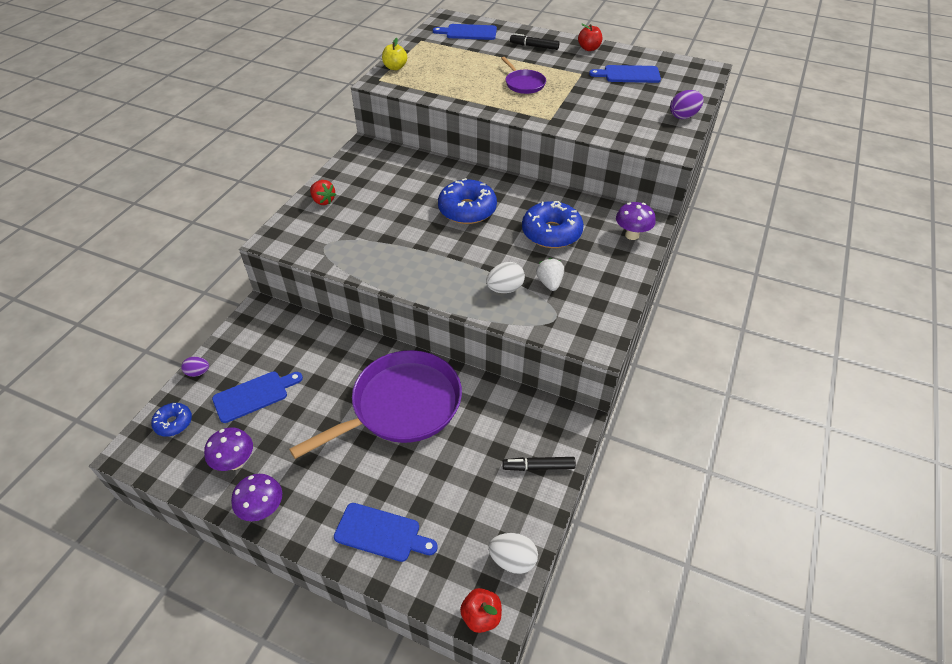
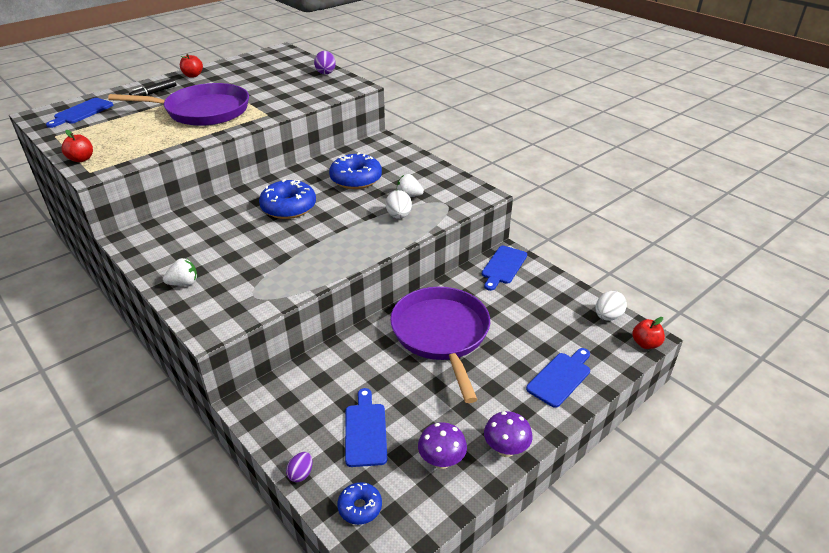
camera: 65 degrees left, 10 degrees down
(323, 201) = (184, 283): red strawberry -> white strawberry
(395, 67) = (81, 159): yellow apple -> red apple
(524, 84) = (203, 111): purple pan -> purple pan, size x2.13
(538, 467) = (538, 281): black marker -> none
(629, 74) = (250, 73): blue cutting board -> blue cutting board (503, 266)
(632, 235) = (389, 150): purple mushroom -> none

